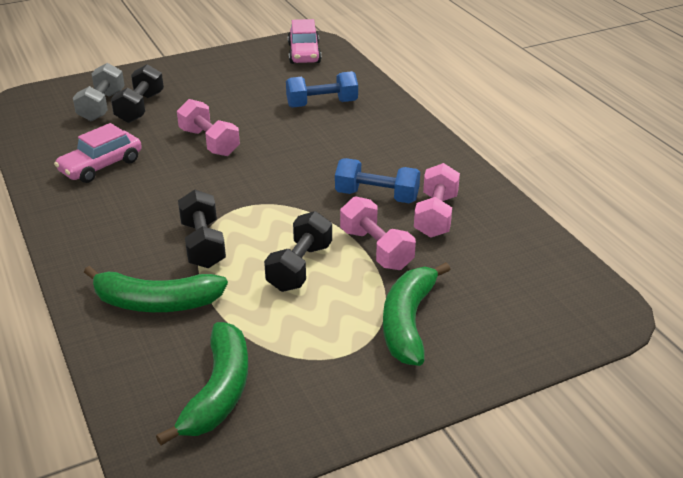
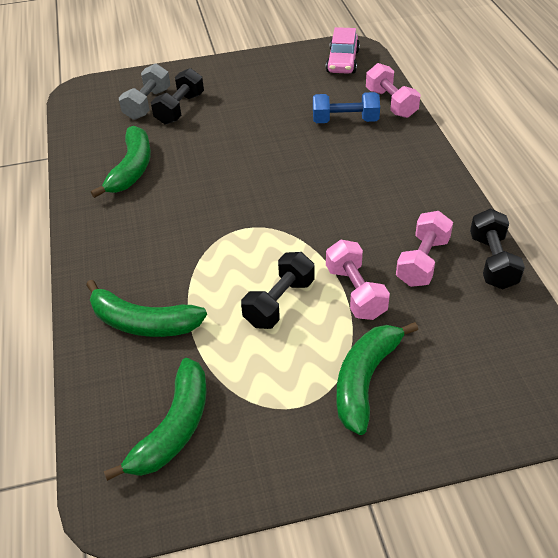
camera: 15 degrees right, 10 degrees up
(101, 166) = (131, 169): pink car -> green banana
(203, 244) = (199, 265): black dumbbell -> black dumbbell (492, 261)
(209, 142) = (231, 153): pink dumbbell -> pink dumbbell (391, 103)
(377, 196) = (371, 232): blue dumbbell -> none

